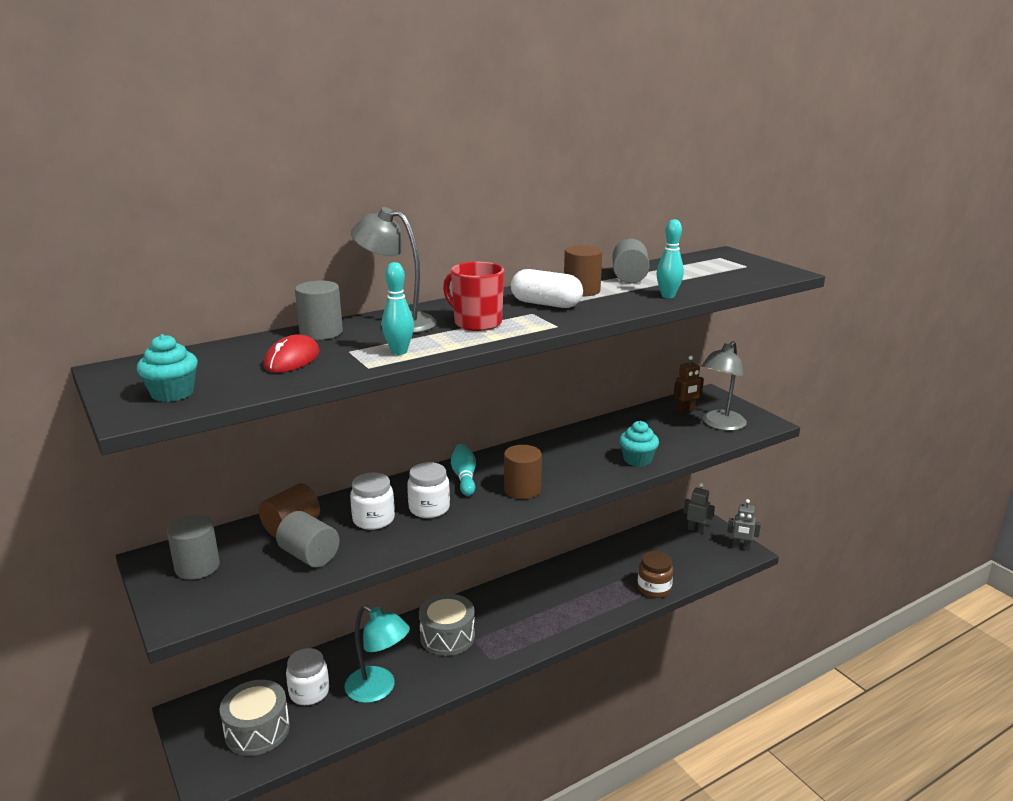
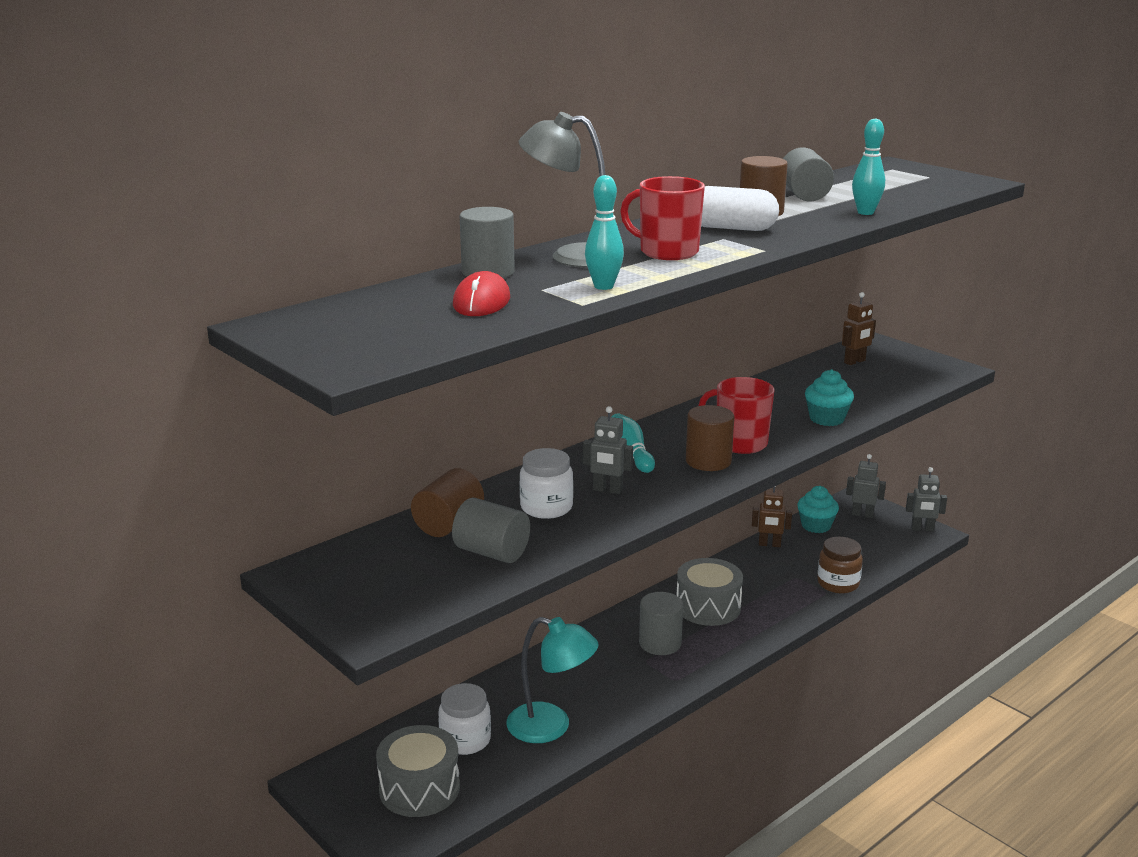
camera: 10 degrees left, 0 degrees up
(172, 393) = (372, 345): turquoise cupcake -> turquoise cupcake (816, 526)
(197, 567) = (357, 577): grey cylinder -> grey cylinder (660, 643)
(429, 508) = (607, 490): white jar -> grey robot
(447, 636) = (610, 661): grey drum -> grey drum (708, 607)
(556, 475) = (740, 443): none -> red mug
(611, 548) = (769, 544): none -> brown robot
(720, 425) = (903, 374): grey lamp -> none

